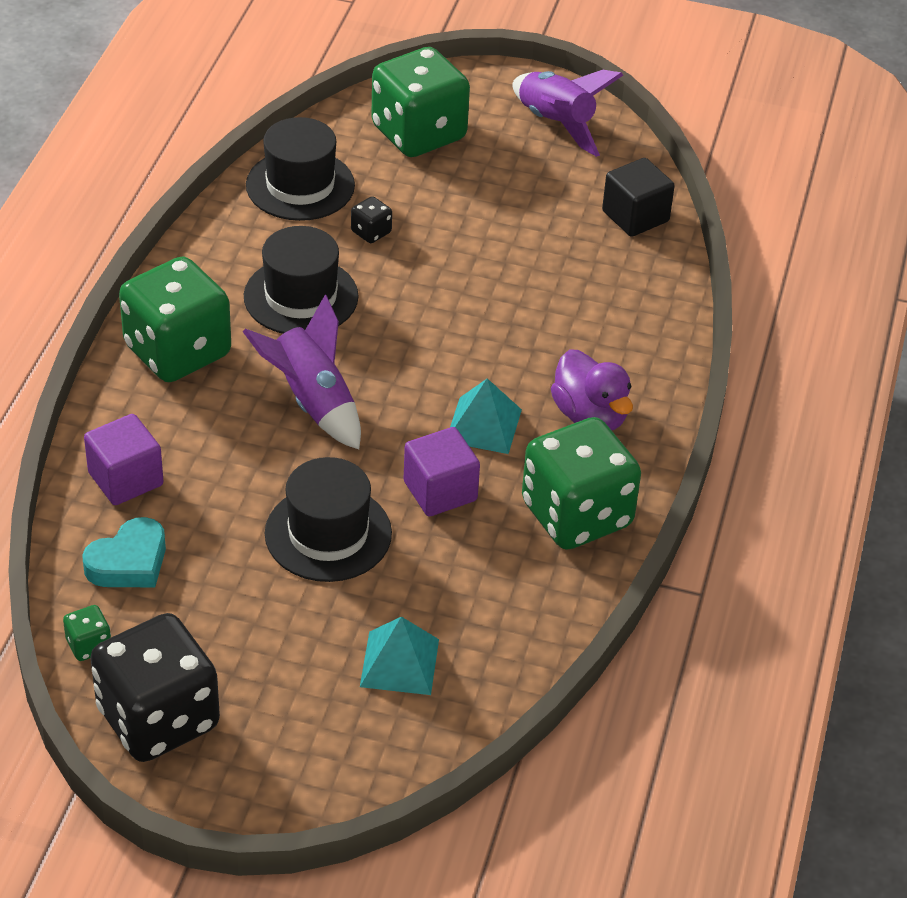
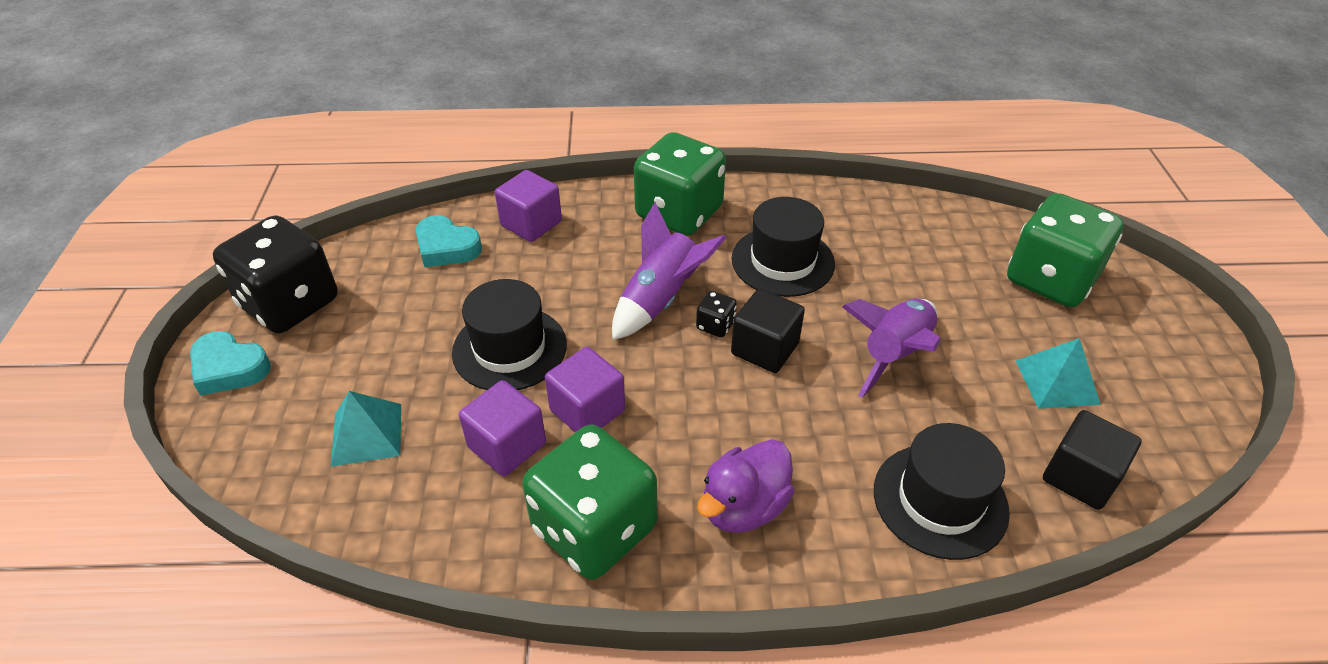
camera: 75 degrees right, 0 degrees up
(89, 645) = (359, 250): green dice -> none
(246, 778) = (229, 368): none -> turquoise heart
(300, 185) = (917, 227): black hat -> black hat (940, 500)
(371, 232) = (893, 282): black dice -> black dice (715, 325)
(417, 347) = (765, 349): none -> black cube
(459, 557) = (507, 445): none -> purple cube
(483, 425) = (687, 422): turquoise pyramid -> turquoise pyramid (1057, 382)
(556, 124) = (1162, 374): purple rocket -> purple rocket (894, 355)

